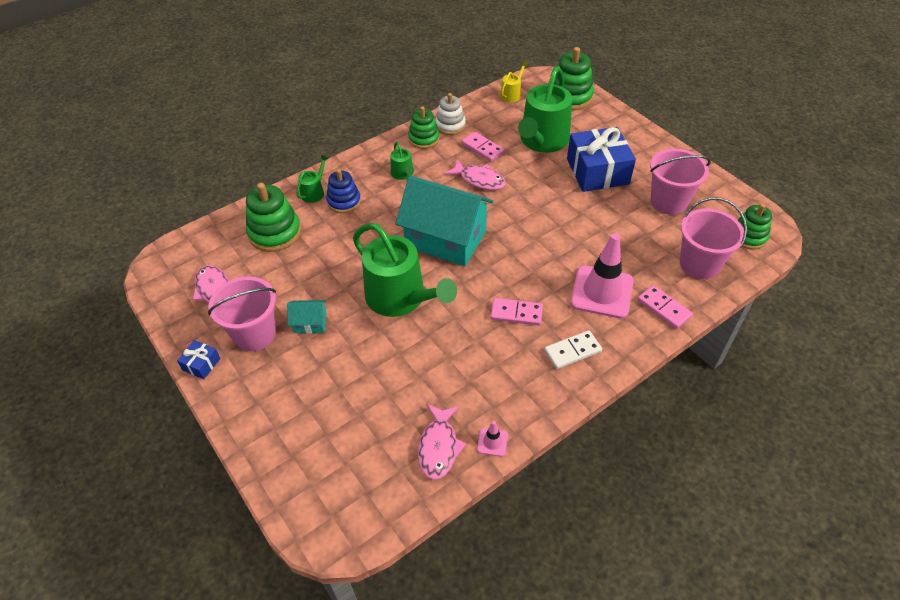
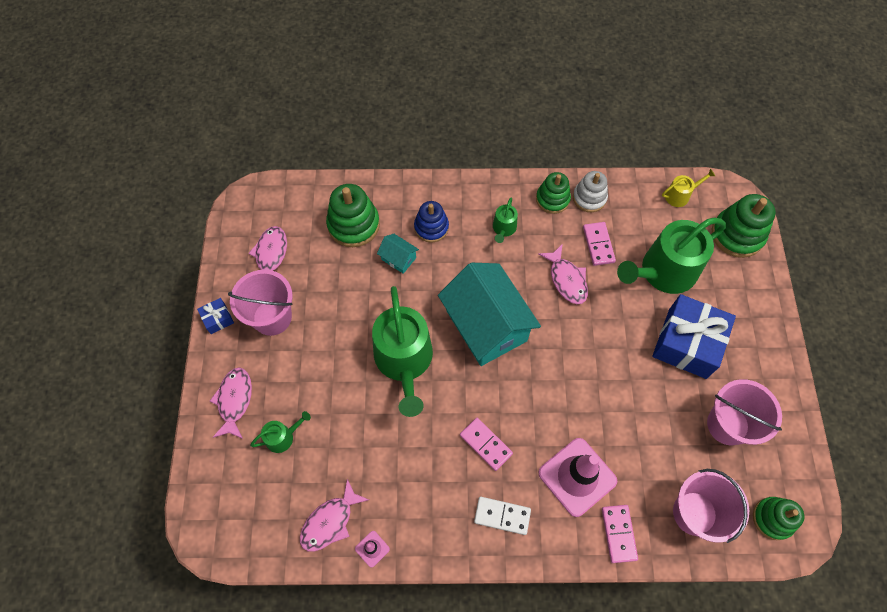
camera: 35 degrees right, 15 degrees up
(270, 415) = (234, 401): none -> pink fish
(310, 323) = (318, 336): turquoise house -> turquoise house (398, 258)
(314, 192) = (414, 201): green watering can -> green watering can (283, 437)

